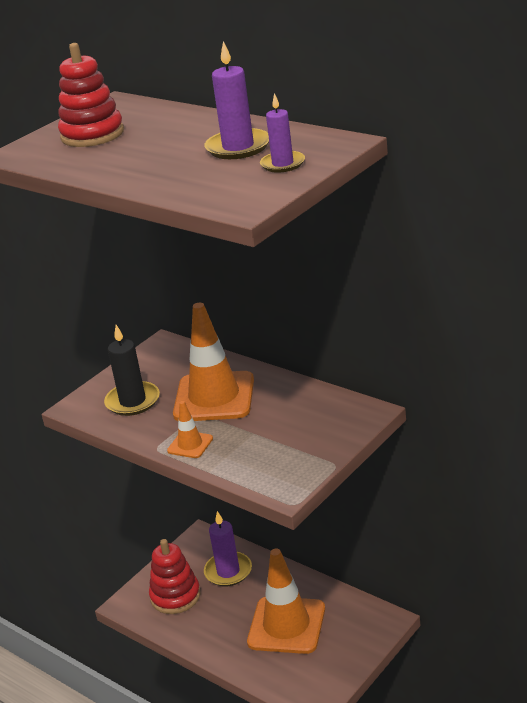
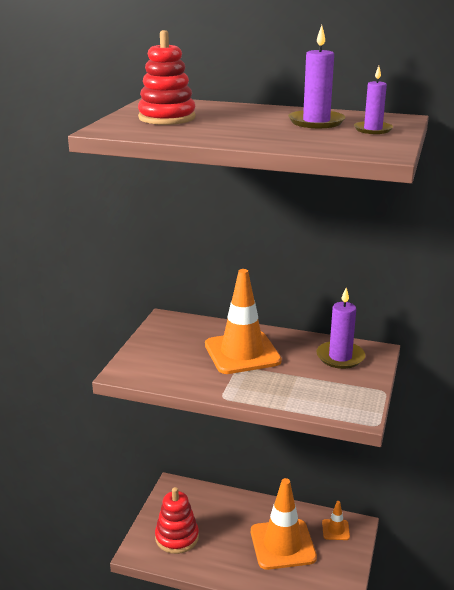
camera: 25 degrees left, 5 degrees down
(133, 401) = (172, 363): black candle -> none
(190, 445) = (250, 390): orange traffic cone -> orange traffic cone (335, 530)
(228, 571) = (211, 509): purple candle -> purple candle (340, 357)

